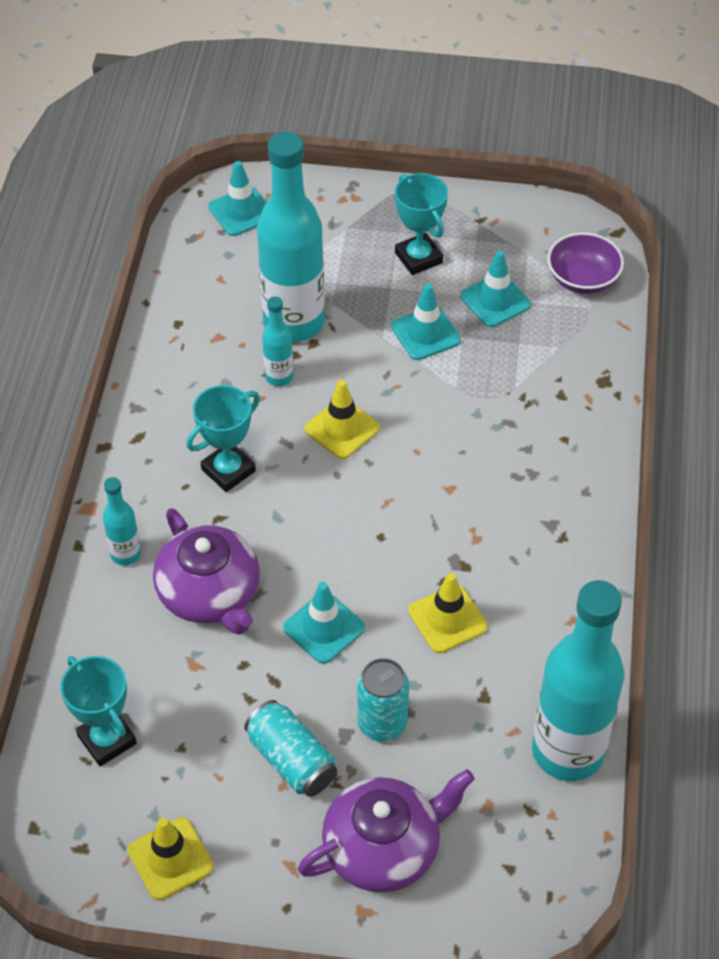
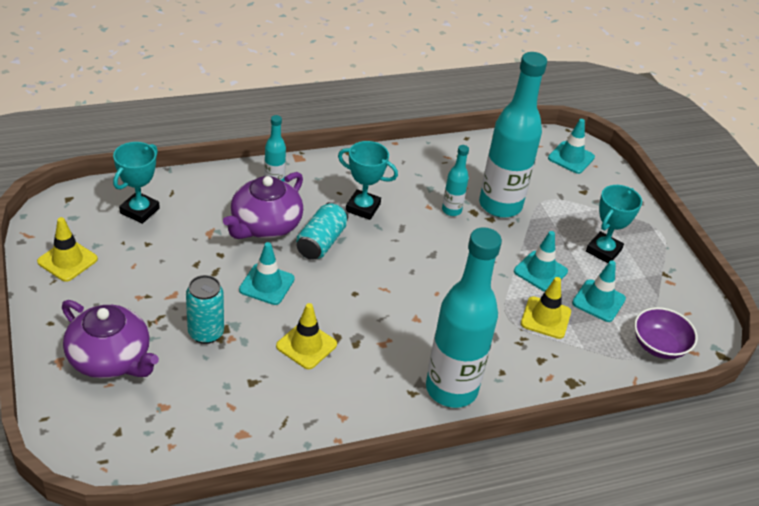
camera: 60 degrees right, 10 degrees down
(291, 760) = (159, 296): turquoise can -> turquoise can (321, 242)
(342, 429) = (430, 251): yellow traffic cone -> yellow traffic cone (545, 318)
(567, 751) = (228, 442): turquoise bottle -> turquoise bottle (451, 389)

